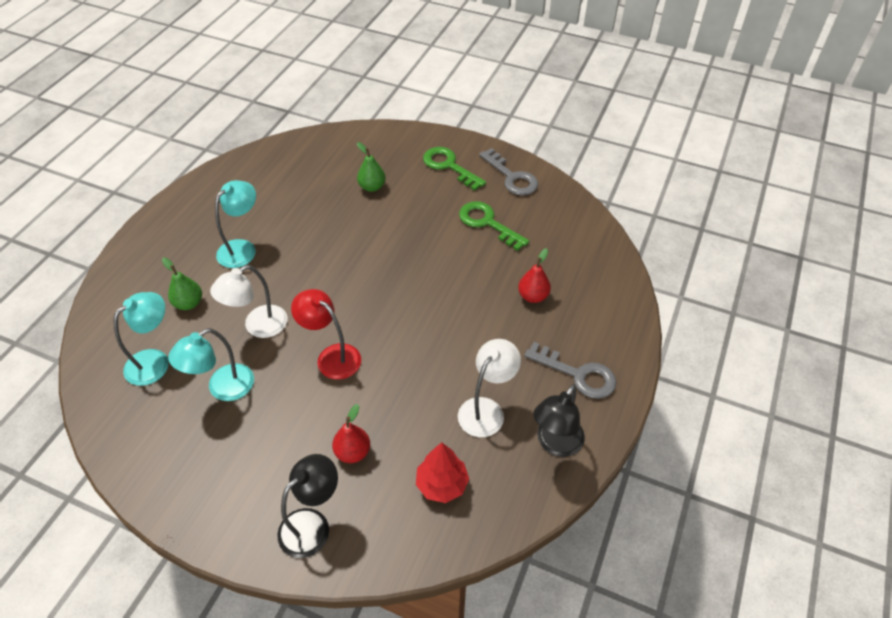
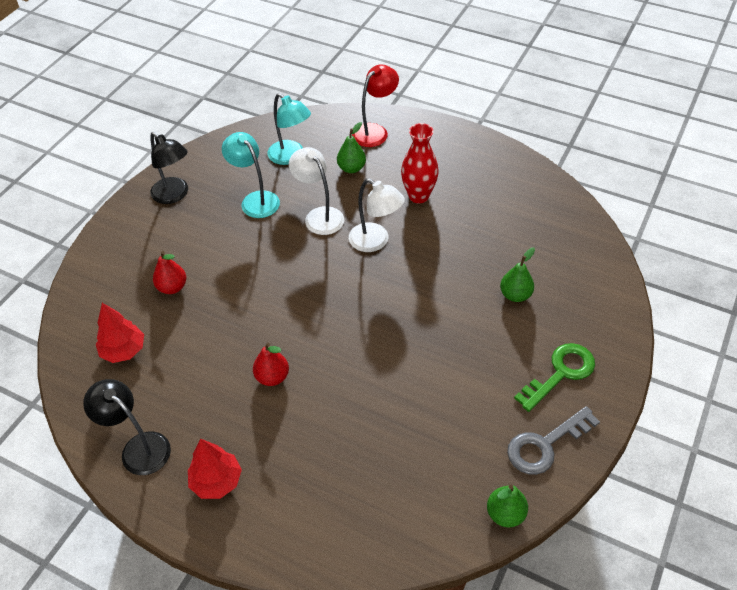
camera: 95 degrees right, 0 degrees up
(242, 248) = (418, 196): turquoise lamp -> red vase
(312, 524) = (115, 264): black lamp -> black lamp (174, 195)
(332, 356) = (277, 269): red lamp -> red lamp (375, 131)
(486, 409) = (192, 390): white lamp -> white lamp (375, 242)
(487, 223) = (455, 409): green key -> none
(533, 296) = (333, 448): red pear -> red pear (272, 377)
(569, 199) = (505, 514): none -> green pear
(578, 374) = (217, 481): grey key -> red tree

